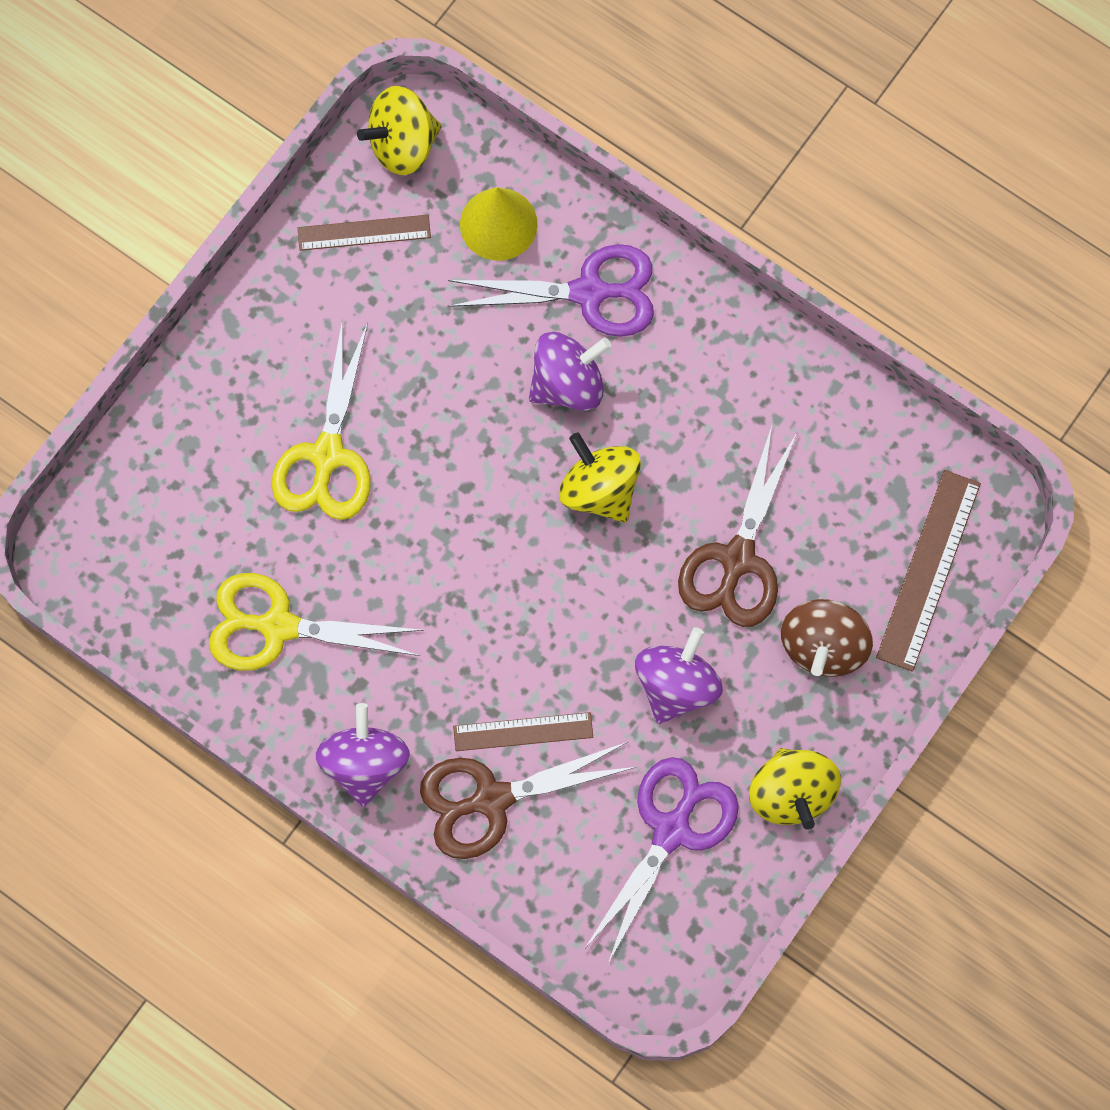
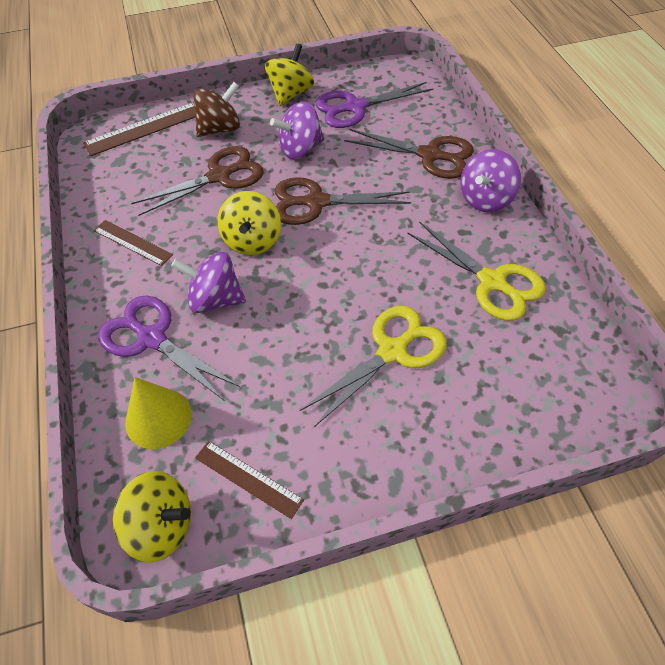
camera: 140 degrees left, 20 degrees down
(523, 731) = (391, 170): brown ruler -> brown ruler (132, 242)
(575, 604) = (316, 202): none -> brown scissors

